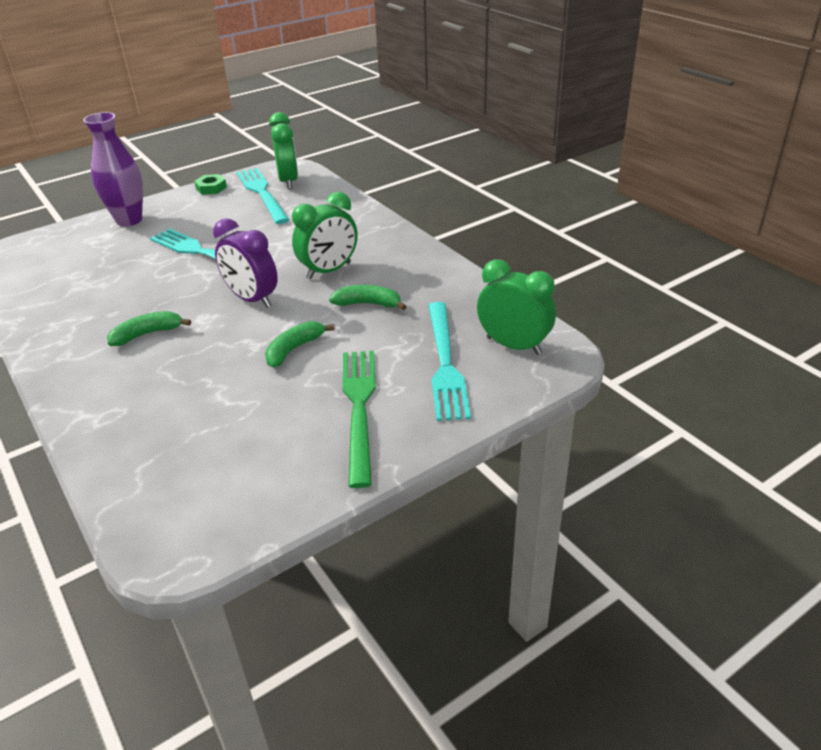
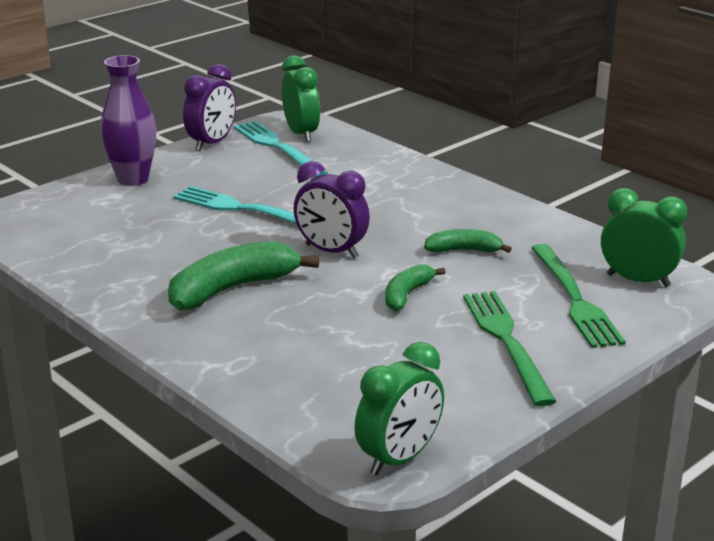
camera: 10 degrees left, 10 degrees down
(147, 334) = (232, 289): green banana -> green banana, size x1.79
(211, 188) = (212, 143): green nut -> purple clock
(329, 270) = (402, 221): green clock -> green clock (399, 458)
(445, 363) = (574, 299): turquoise fork -> green fork

